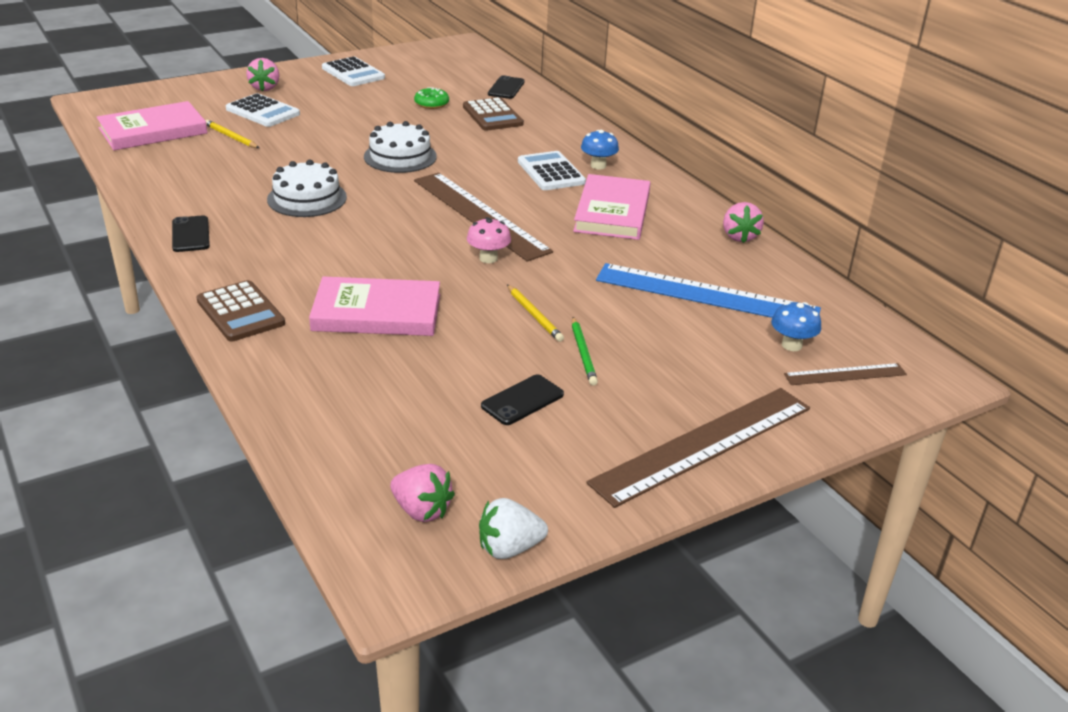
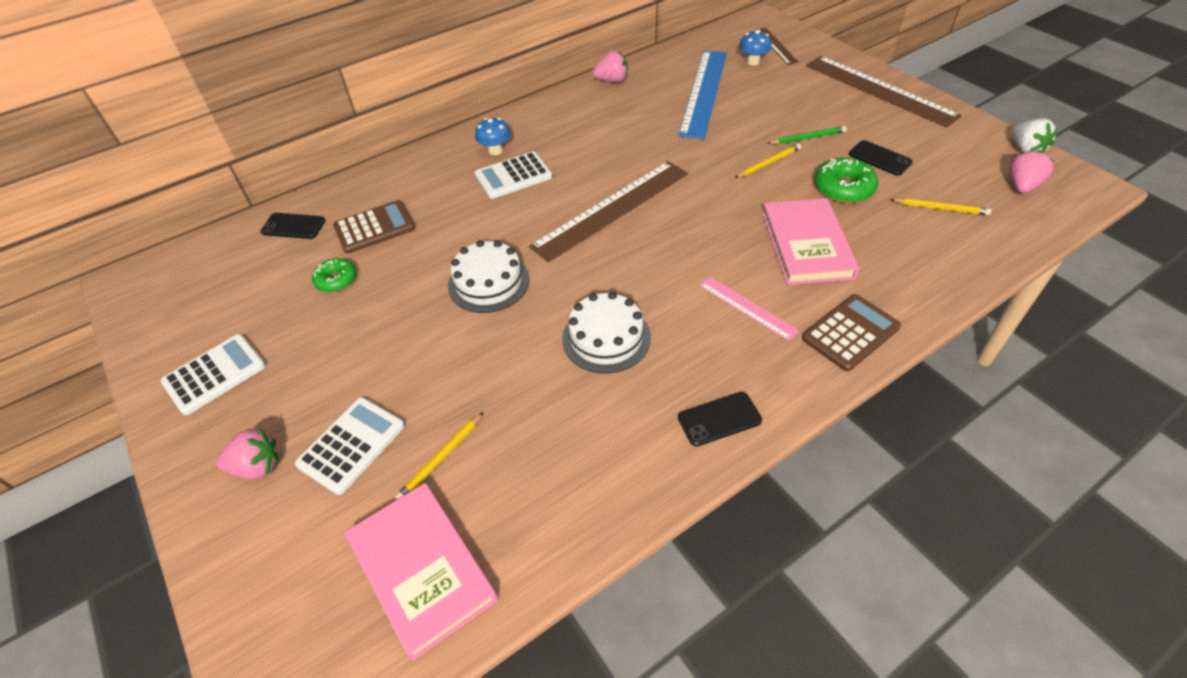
camera: 90 degrees left, 15 degrees up
(305, 265) = (747, 307): none -> pink ruler
(401, 421) = (940, 208): none -> yellow pencil
(467, 358) = (843, 188): none -> green donut
(488, 258) = (690, 195): pink mushroom -> none
(612, 212) = (586, 138): pink book -> none

